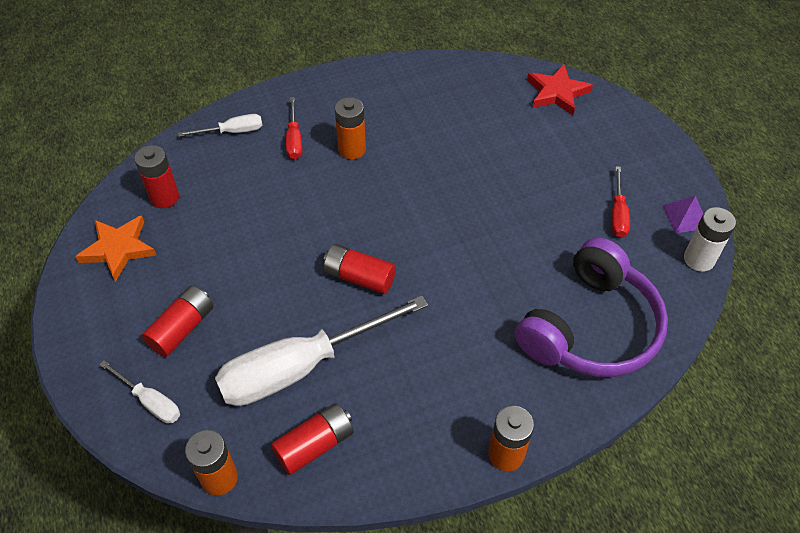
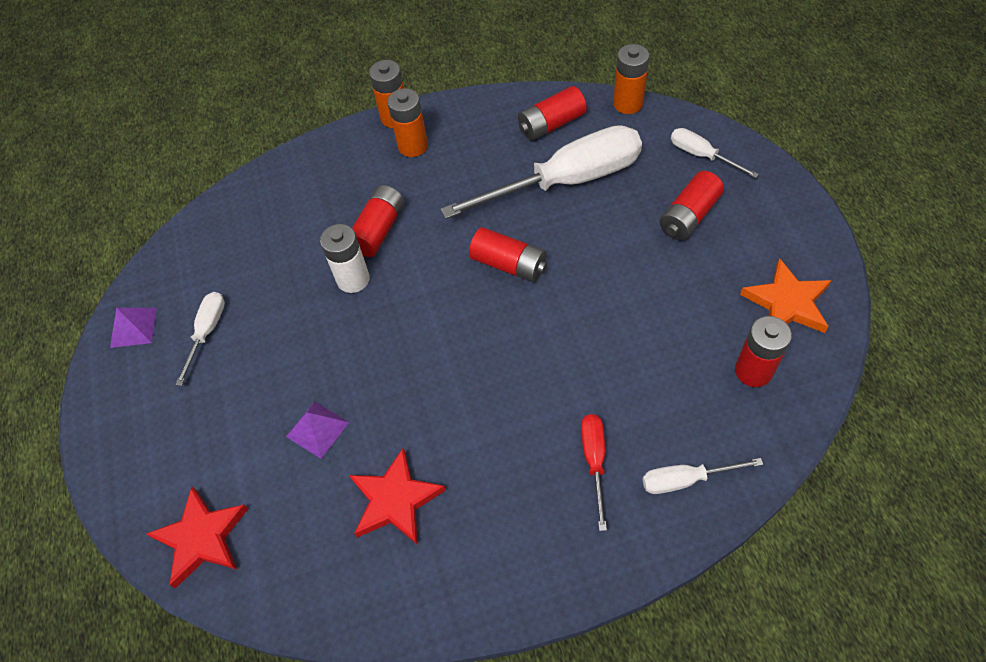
camera: 170 degrees left, 5 degrees up
(352, 149) = (513, 440): orange battery -> orange battery (413, 146)
(432, 115) = (395, 500): none -> red star
(490, 309) = (379, 230): none -> red battery
(499, 151) = (317, 429): none -> purple pyramid
(591, 327) = (288, 211): purple headphones -> none
(617, 214) = (207, 332): red screwdriver -> white screwdriver
(699, 259) = (148, 277): white battery -> white battery (353, 279)

